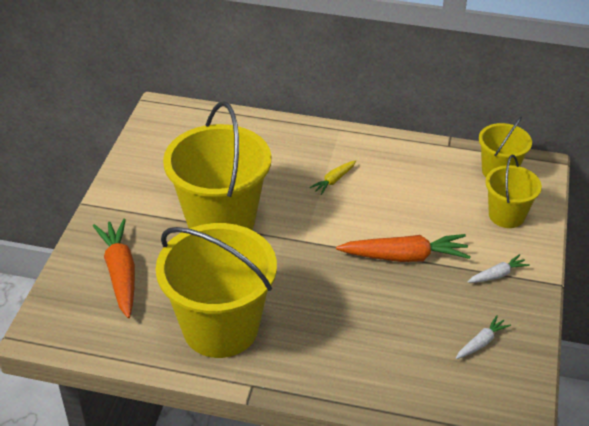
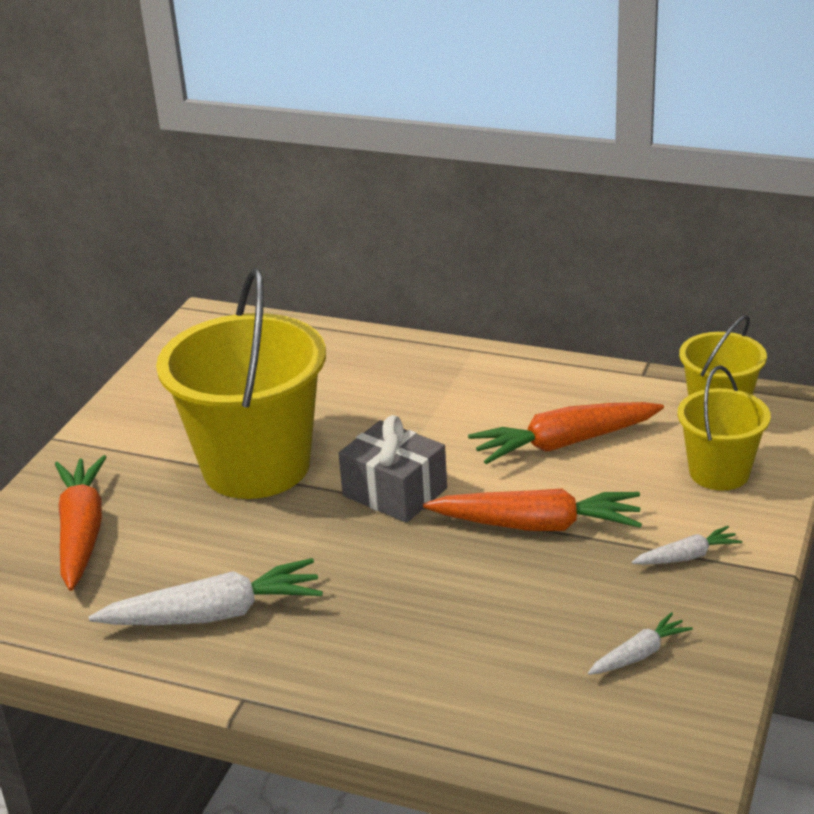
camera: 10 degrees right, 10 degrees down
(220, 328) = (215, 614): yellow bucket -> white carrot
(313, 236) = (394, 492): none -> grey gift
(334, 180) = (447, 417): yellow carrot -> none
(410, 198) = (564, 443): none -> orange carrot

